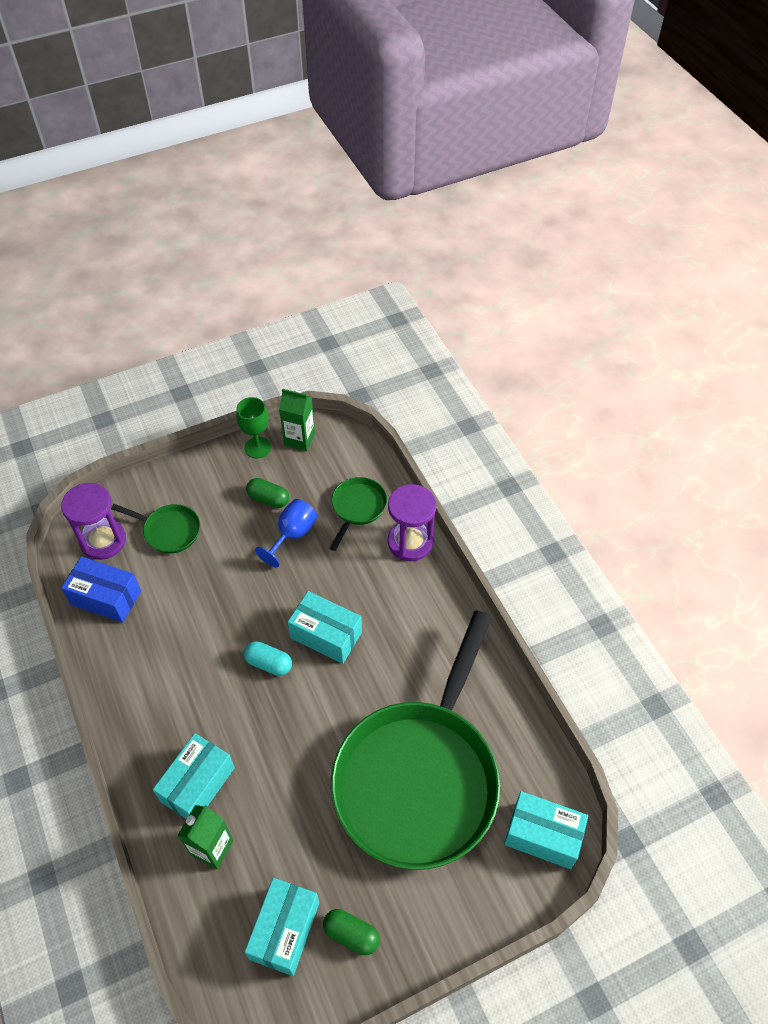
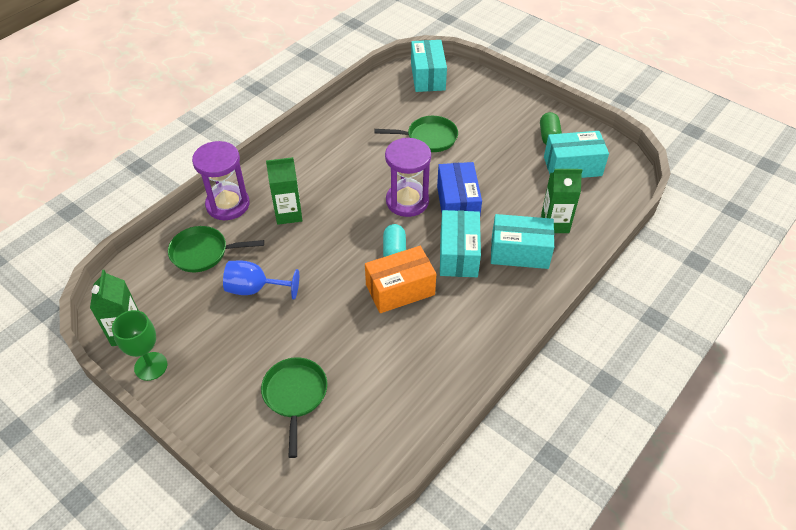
camera: 115 degrees left, 5 degrees down
(103, 540) = (335, 454): purple hourglass -> purple hourglass (407, 201)
(106, 598) = (400, 410): blue box -> blue box (457, 204)
(221, 648) = (400, 289): none -> orange box
(268, 499) = (219, 326): green capsule -> none
(326, 635) = (347, 225): turquoise box -> turquoise box (458, 254)
(370, 589) = (288, 214): none -> green carton
(420, 777) = (428, 138): green pan -> green pan, size x0.40

